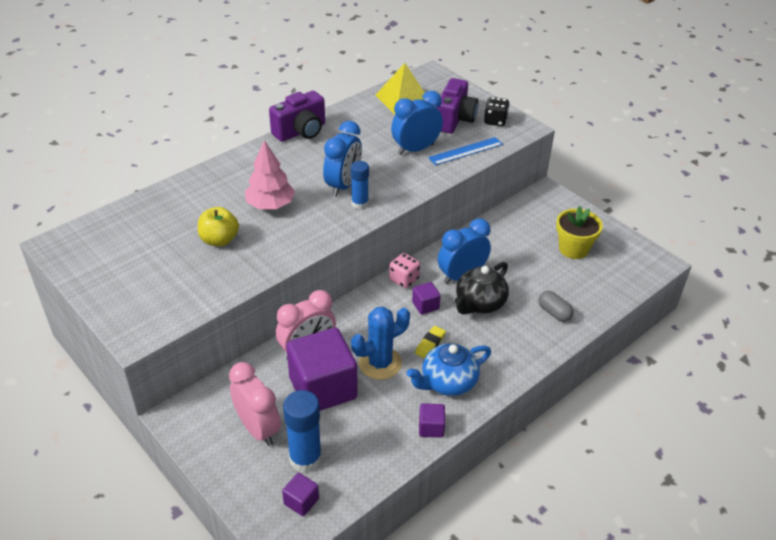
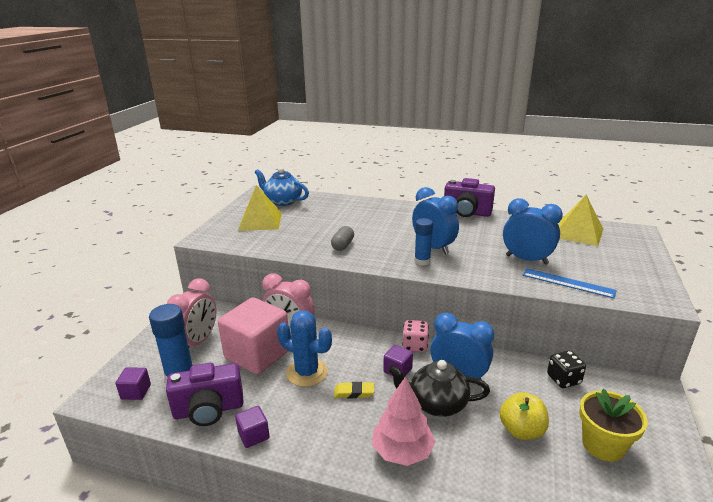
camera: 60 degrees right, 15 degrees down
(145, 274) = (260, 221): none -> yellow pyramid
(219, 240) = (317, 229): yellow apple -> yellow apple (521, 430)
(270, 205) = (373, 231): pink tree -> pink tree (402, 451)
(323, 388) = (257, 354): purple cube -> pink cube
(343, 185) = (433, 248): blue clock -> blue clock turned 120 degrees counterclockwise
(448, 382) = (317, 424): blue teapot -> blue teapot (283, 201)
(455, 120) = (599, 262): purple camera -> purple camera (209, 410)
(495, 121) = (639, 282): black dice -> black dice (563, 379)
(554, 313) = (485, 468): grey capsule -> grey capsule (343, 245)

